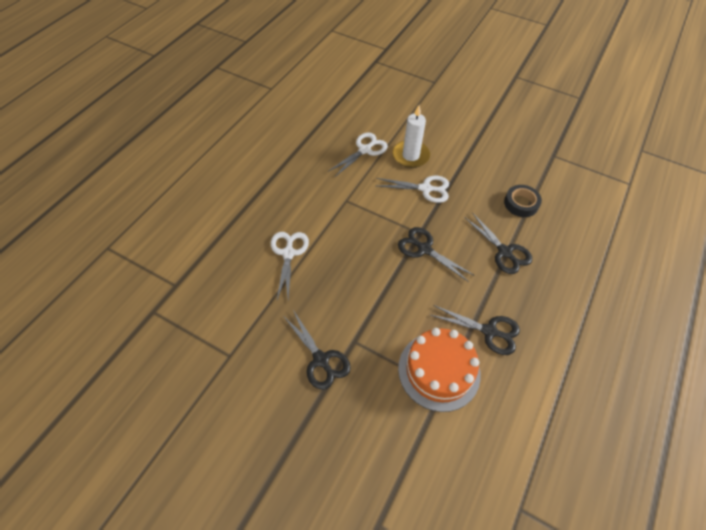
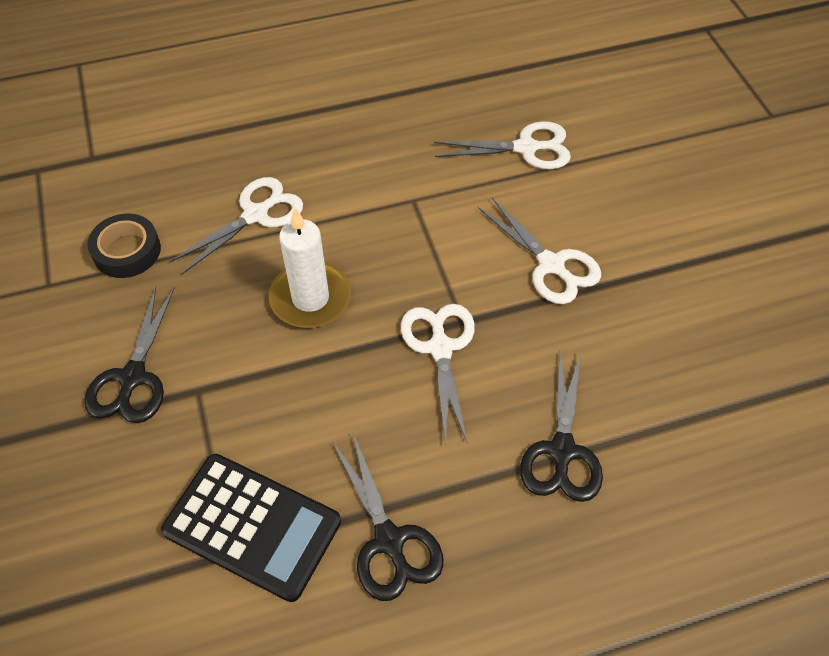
camera: 45 degrees right, 0 degrees up
(410, 156) = (588, 202): white candle -> white candle (310, 298)
(424, 249) = (440, 348): black scissors -> white scissors
(439, 371) = (252, 526): orange cake -> black calculator
(521, 203) = (688, 402): black tape -> black tape (127, 251)

